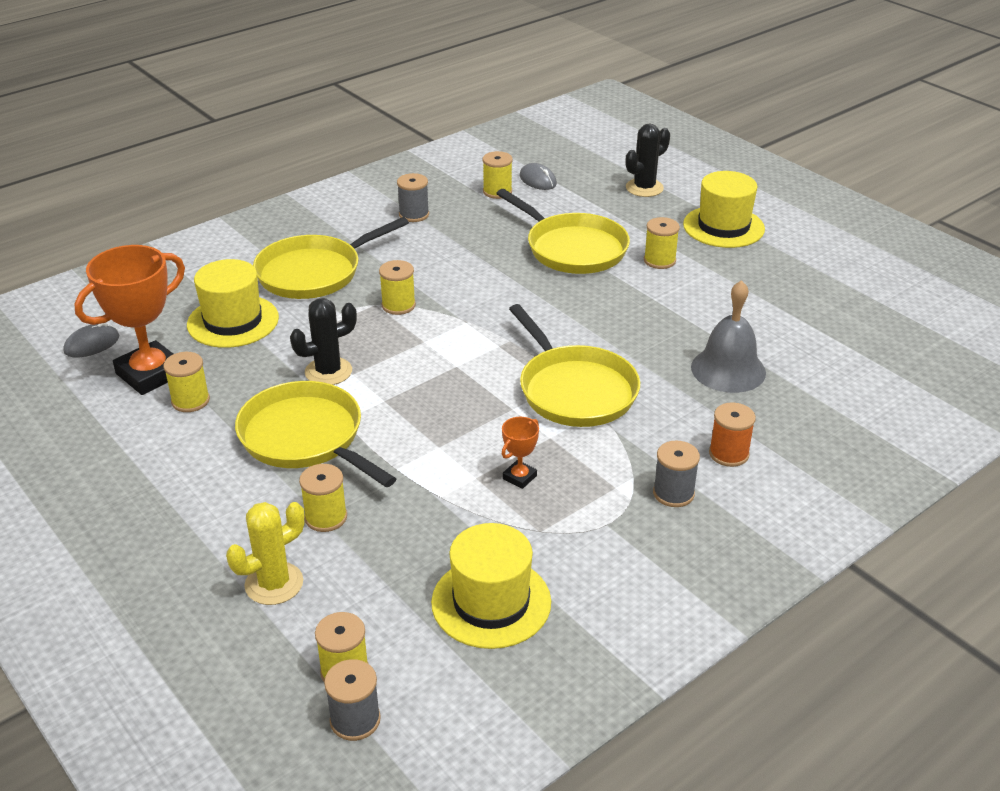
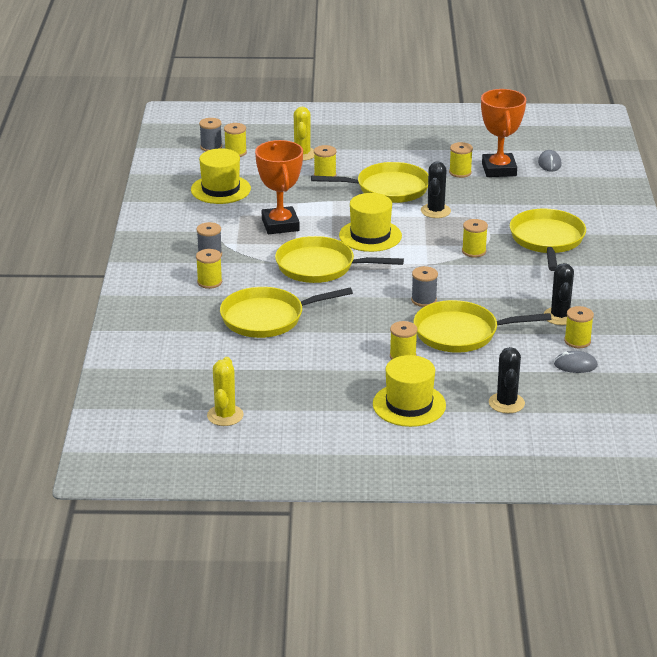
camera: 130 degrees right, 5 degrees down
(233, 321) = (522, 202): yellow hat -> yellow hat (370, 236)
(414, 214) = (582, 297): grey spool -> grey spool (424, 300)
(466, 213) = (560, 316): none -> black cactus
(519, 477) = (280, 225): orange trophy -> orange trophy, size x2.23
(728, 369) = (267, 318): grey bell -> yellow pan
(728, 454) = (209, 282): orange spool -> yellow spool
(906, 306) = (225, 415): none -> yellow cactus

